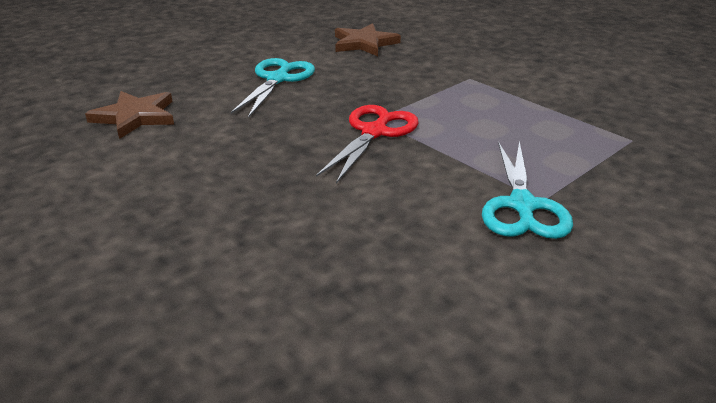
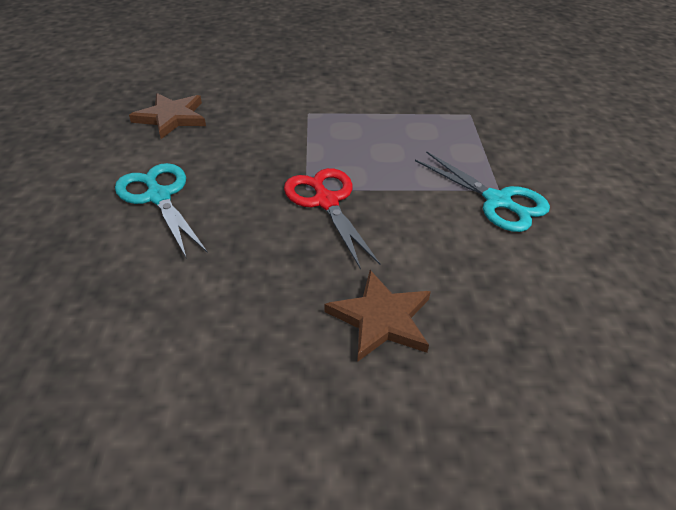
camera: 50 degrees left, 10 degrees up
(135, 117) = (86, 327): brown star -> brown star (381, 319)

